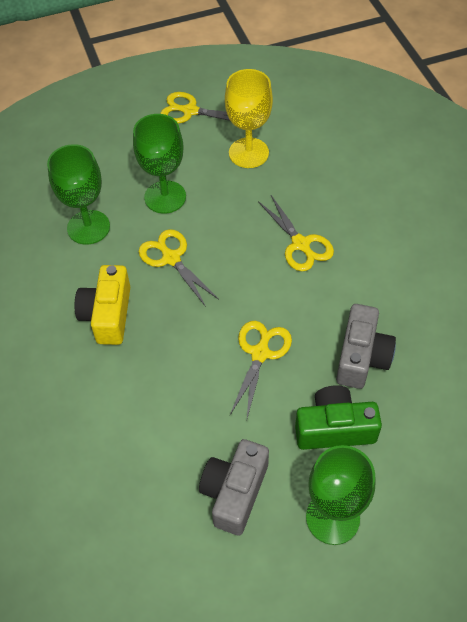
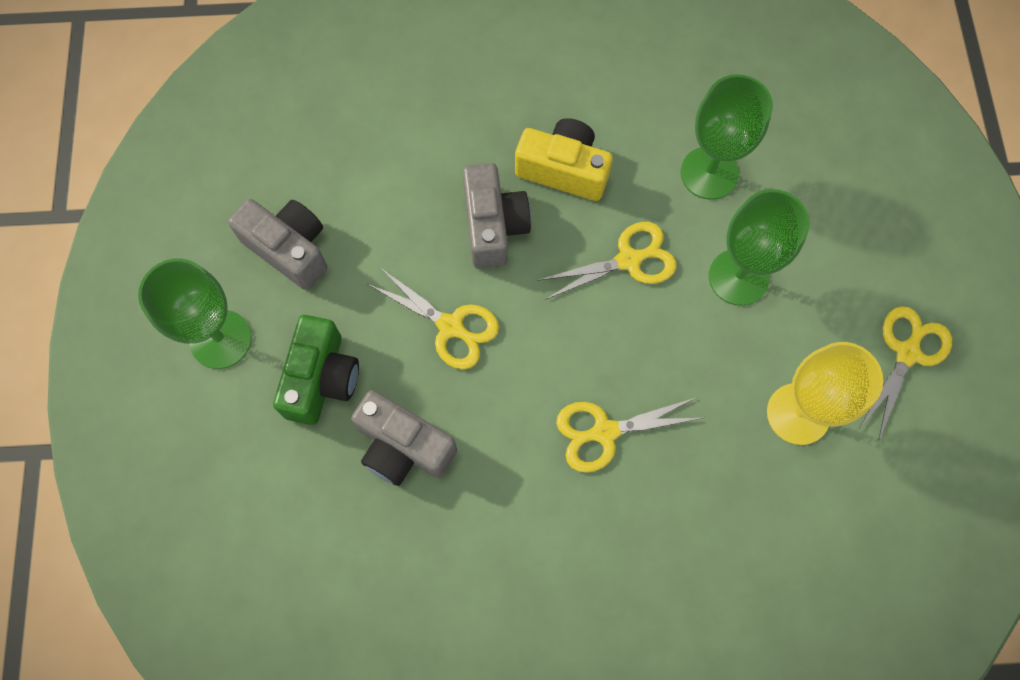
camera: 105 degrees right, 15 degrees up
(169, 348) = (493, 226): none -> grey camera

